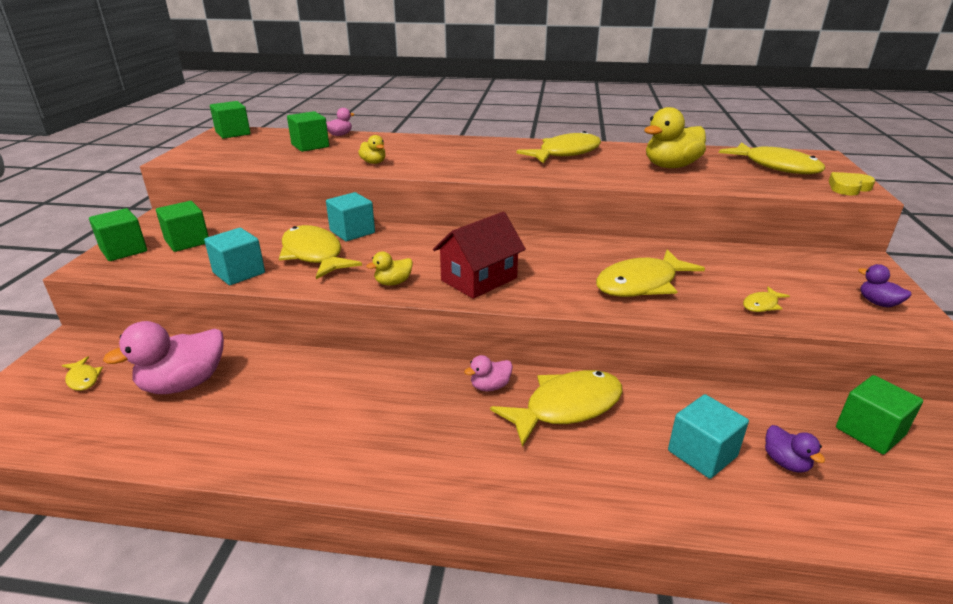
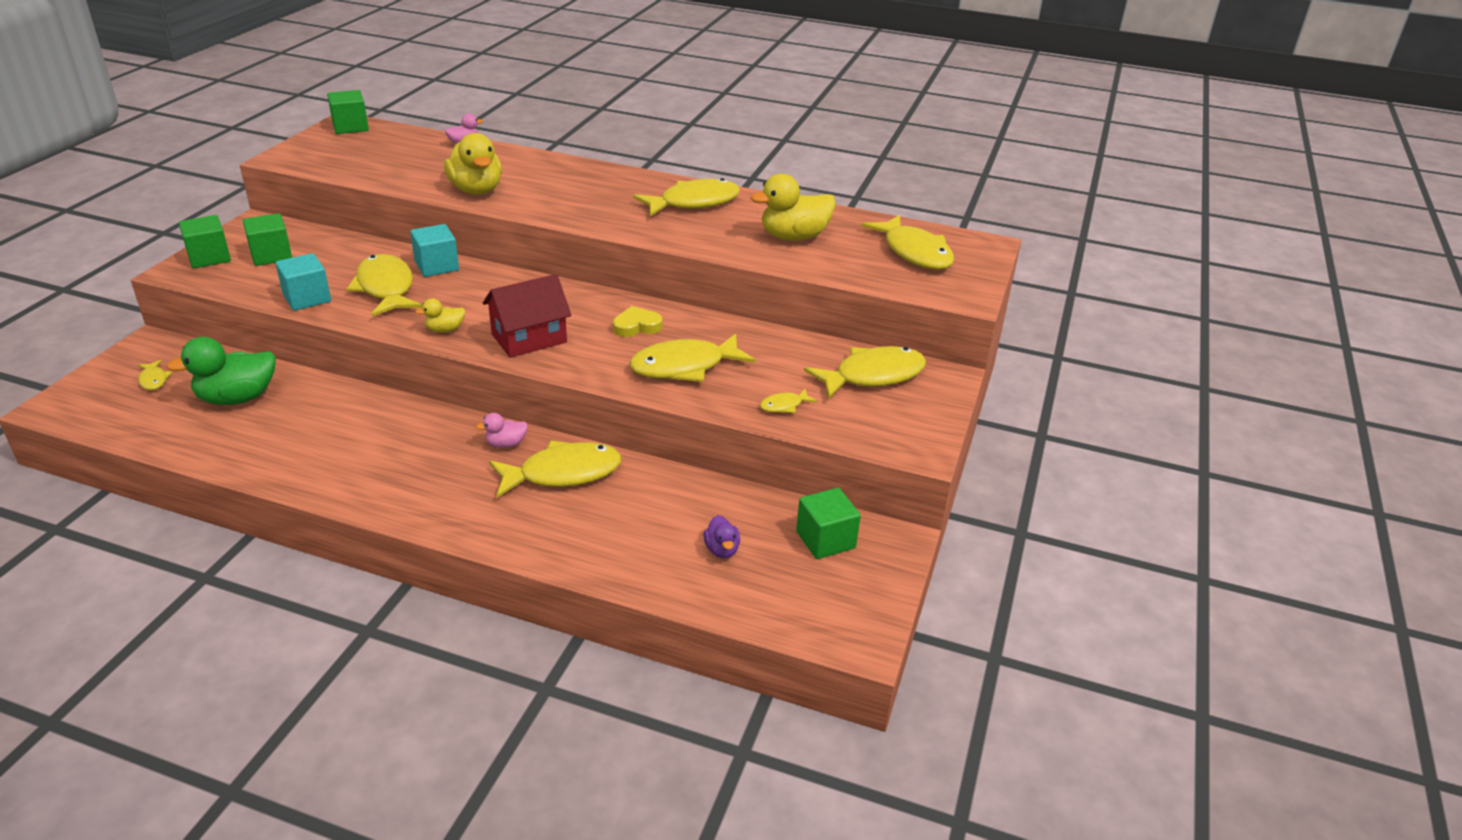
camera: 10 degrees right, 5 degrees up
(184, 384) = (237, 398): pink duck -> green duck
(310, 146) = (423, 157): green cube -> none
(373, 162) = (476, 190): yellow duck -> yellow duck, size x2.00
(702, 453) = (654, 530): turquoise cube -> none
(807, 269) = (873, 376): none -> yellow fish
(848, 187) = (960, 292): yellow heart -> yellow heart (637, 326)
(878, 303) = (904, 422): purple duck -> none

